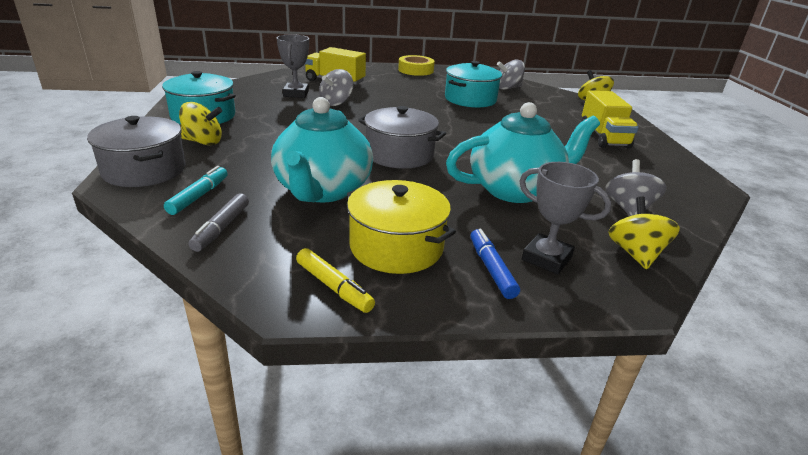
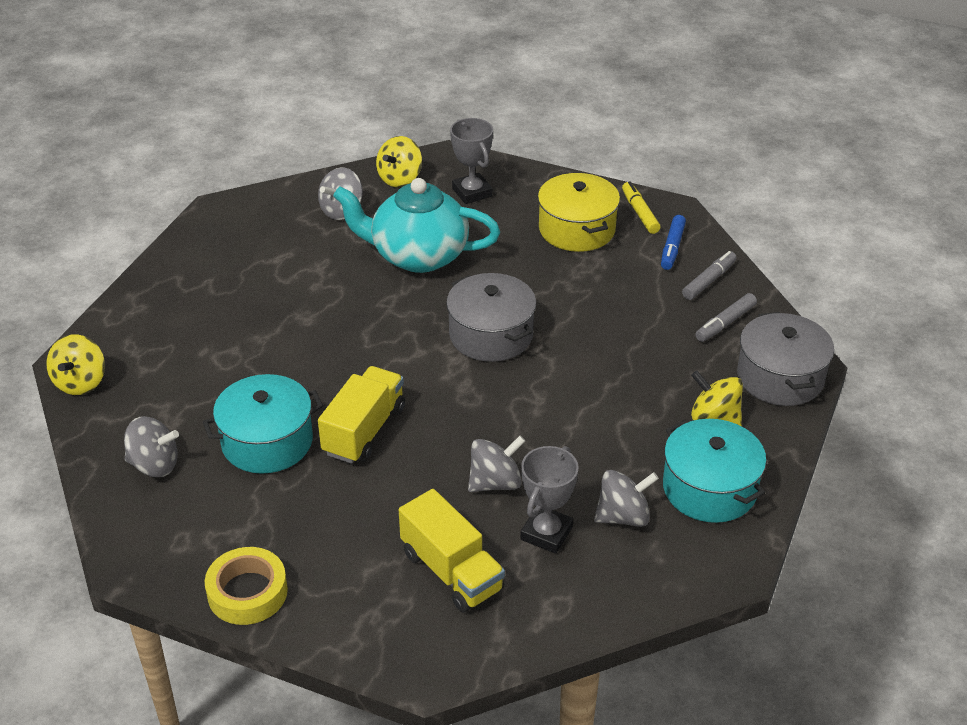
camera: 150 degrees left, 10 degrees up
(198, 196) = (725, 323): turquoise marker -> grey marker
(255, 102) = (623, 516): none -> grey spinning top
(322, 190) = (606, 301): turquoise teapot -> none
(491, 269) = (521, 196): blue marker -> blue marker (672, 248)
(603, 137) = (201, 303): yellow truck -> yellow truck (364, 431)

